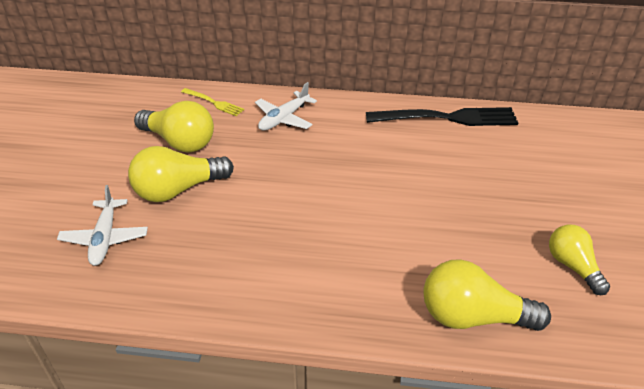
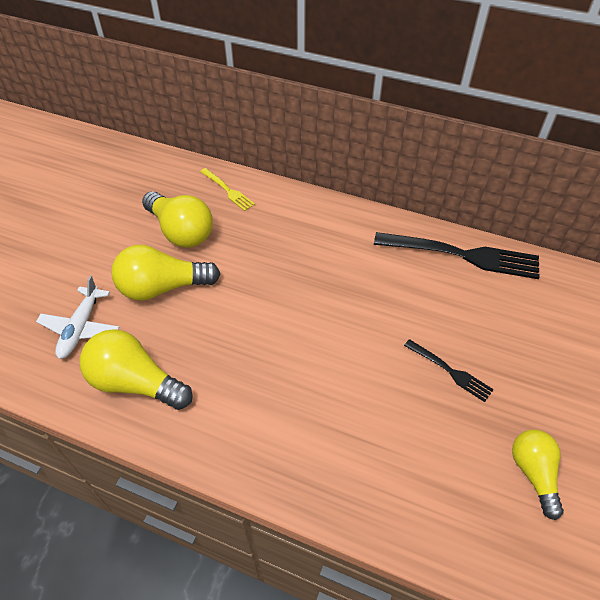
camera: 15 degrees right, 10 degrees up
(284, 118) = (290, 223): white plane -> none
(472, 205) = (450, 371): none -> black fork
(473, 316) = (403, 506): yellow light bulb -> yellow light bulb (136, 382)

